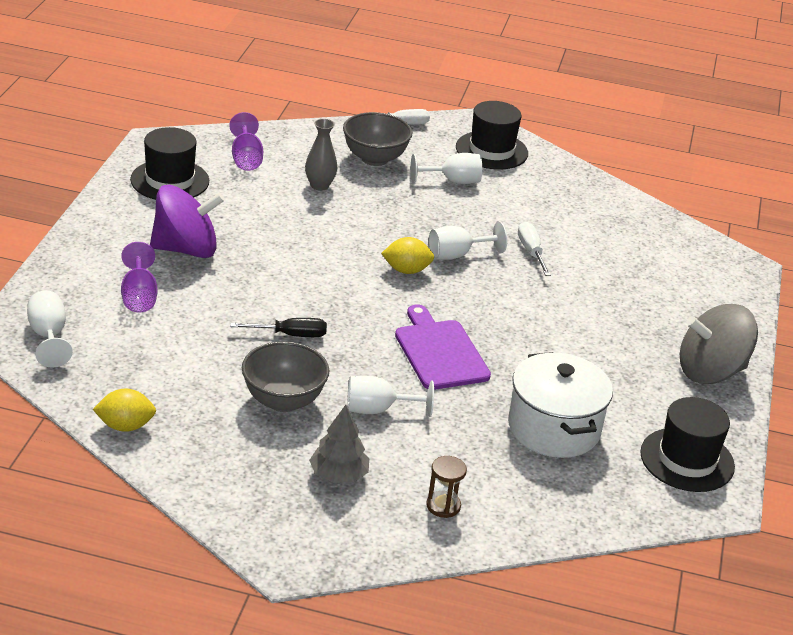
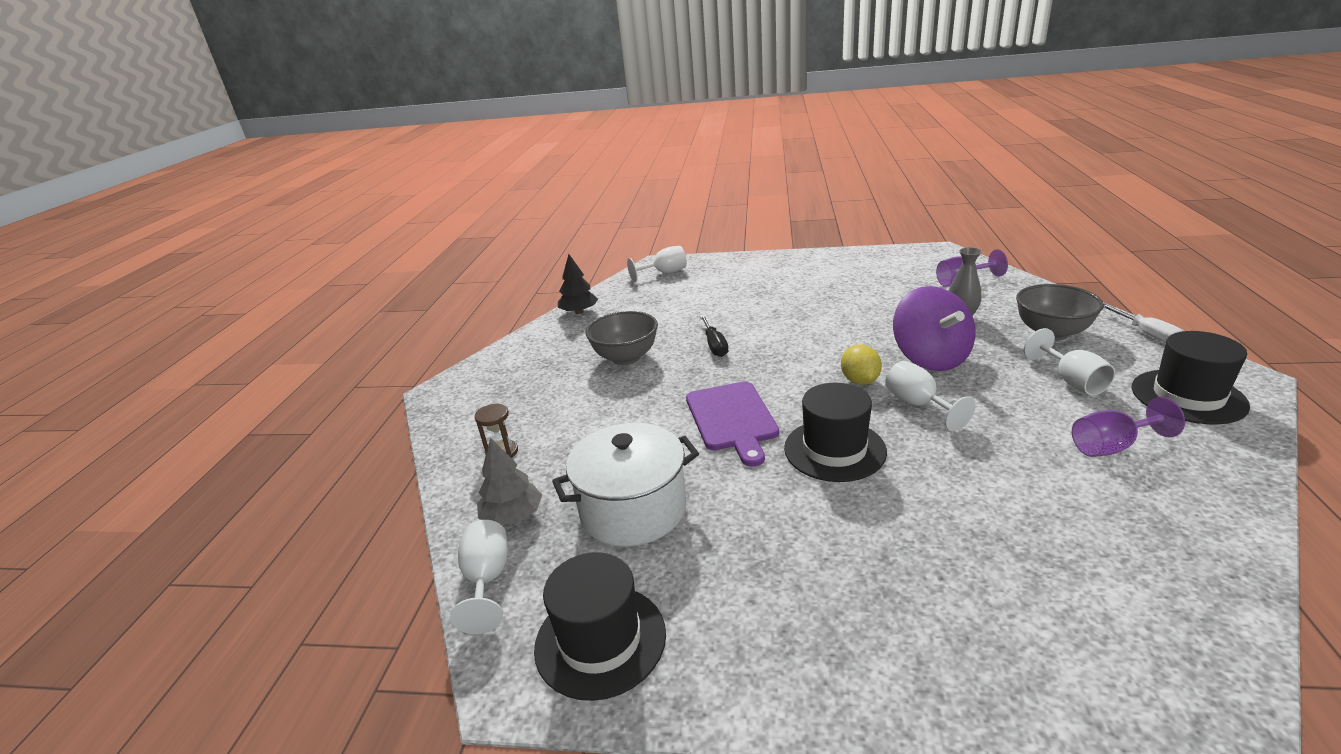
camera: 90 degrees right, 5 degrees down
(125, 426) = (579, 312): yellow lemon -> black tree
(139, 297) = (727, 287): purple goblet -> purple goblet (1111, 446)
(170, 180) = (890, 265): black hat -> black hat (834, 450)
(186, 249) = (800, 288): purple spinning top -> purple spinning top (930, 358)
(338, 475) = (538, 396): grey tree -> grey tree (513, 516)
(378, 410) = (628, 400): white goblet -> white goblet (487, 580)
(439, 352) = (732, 419): purple cutting board -> purple cutting board turned 105 degrees clockwise
(531, 251) = (981, 454): white screwdriver -> none
(710, 371) = (823, 663): grey spinning top -> none

